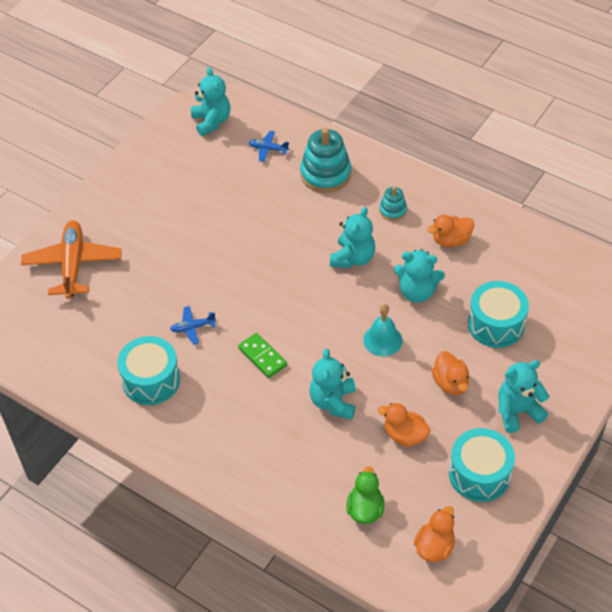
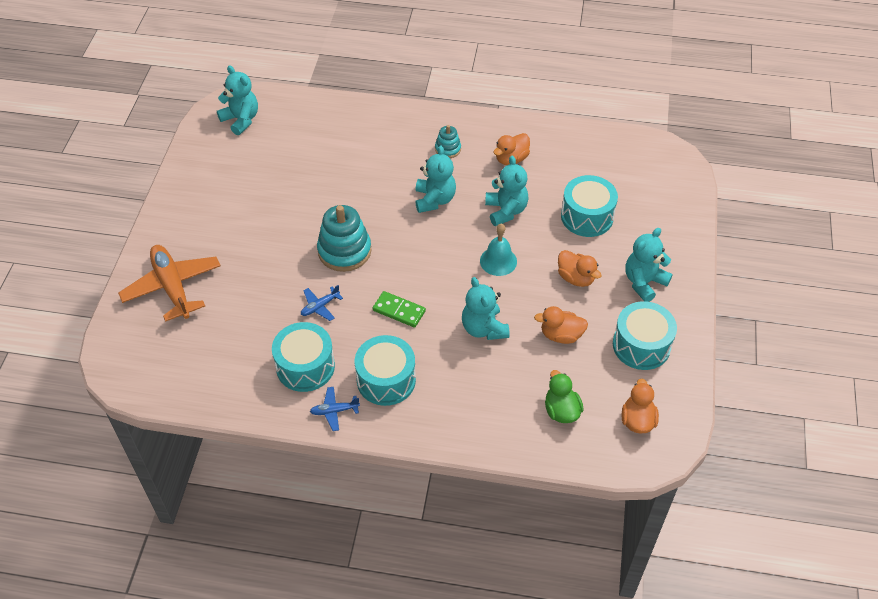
camera: 25 degrees left, 0 degrees up
(216, 419) = (386, 380): none -> turquoise drum
(268, 149) = (307, 129): blue plane -> blue plane (334, 411)
(325, 174) = (371, 136): turquoise stacking toy -> turquoise stacking toy (344, 251)
(417, 292) = (506, 211): turquoise teddy bear -> turquoise teddy bear turned 90 degrees counterclockwise

